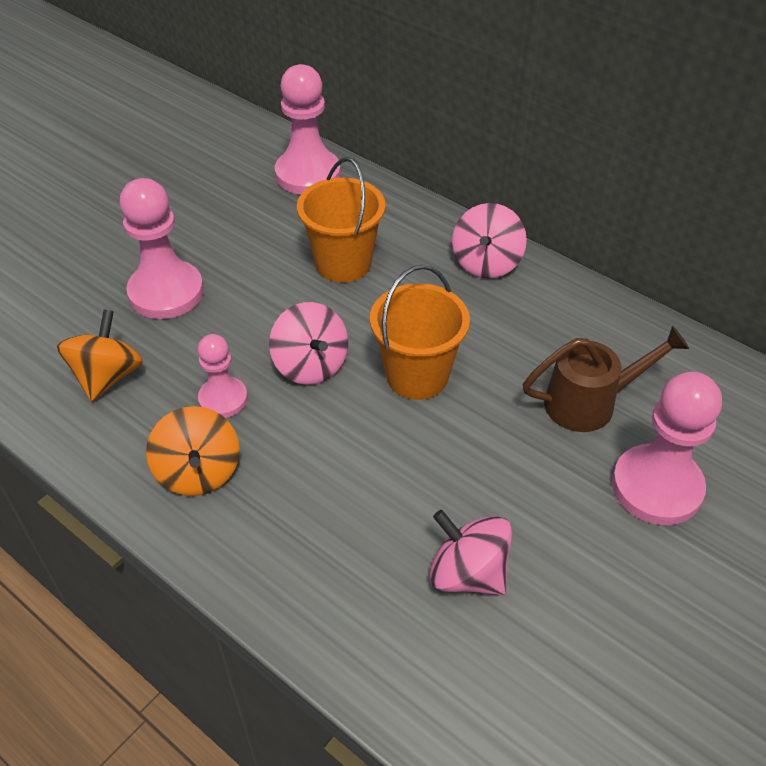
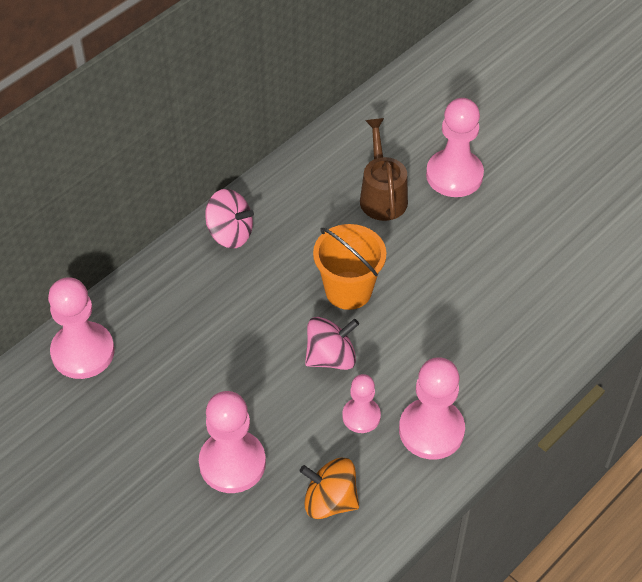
camera: 85 degrees left, 5 degrees up
(198, 472) = (431, 430): orange spinning top -> pink pawn
(343, 263) = (215, 330): orange bucket -> none
(468, 573) = (516, 279): pink spinning top -> none

